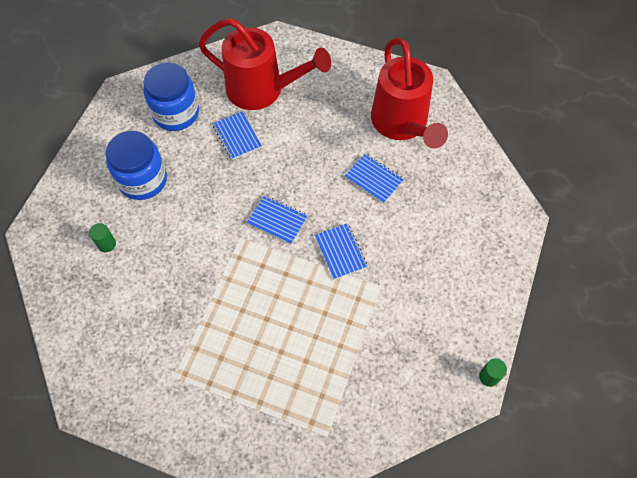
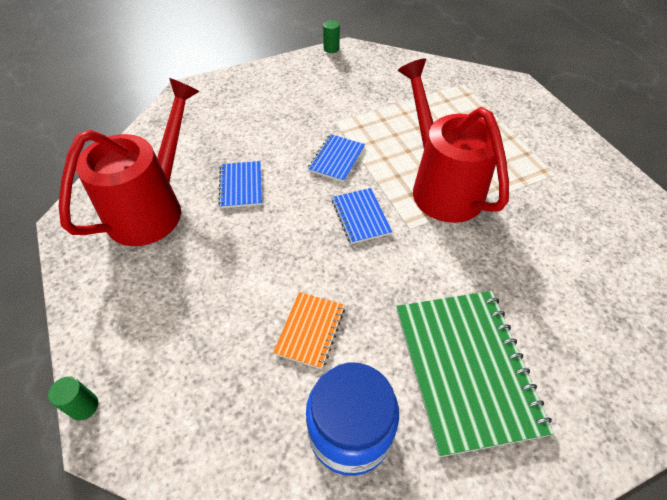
camera: 135 degrees left, 10 degrees down
(107, 244) = (559, 325): green cylinder -> green cylinder (84, 406)
(143, 180) = (466, 369): blue jar -> green notebook
(237, 136) = (310, 330): blue notebook -> orange notebook
(263, 90) = (217, 365): red watering can -> red watering can (441, 186)

